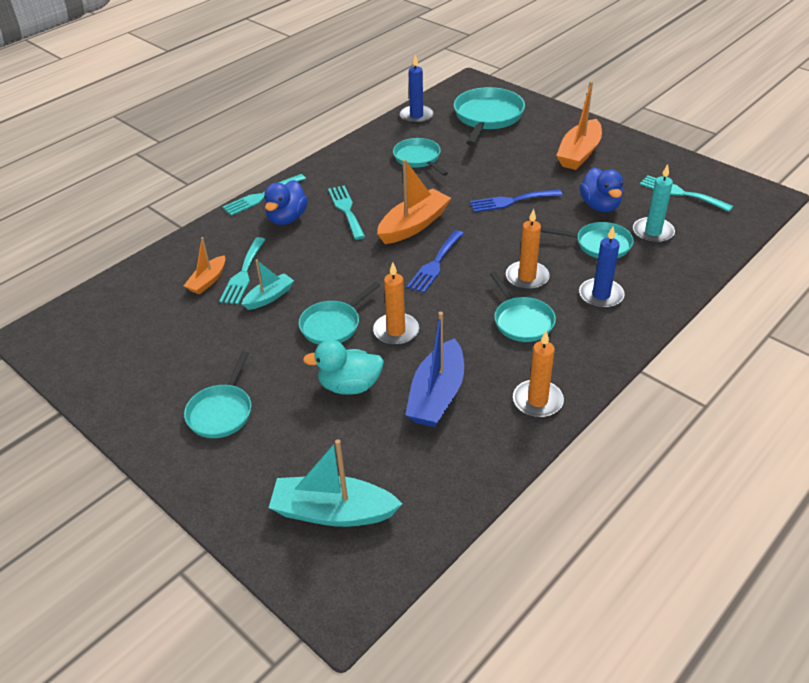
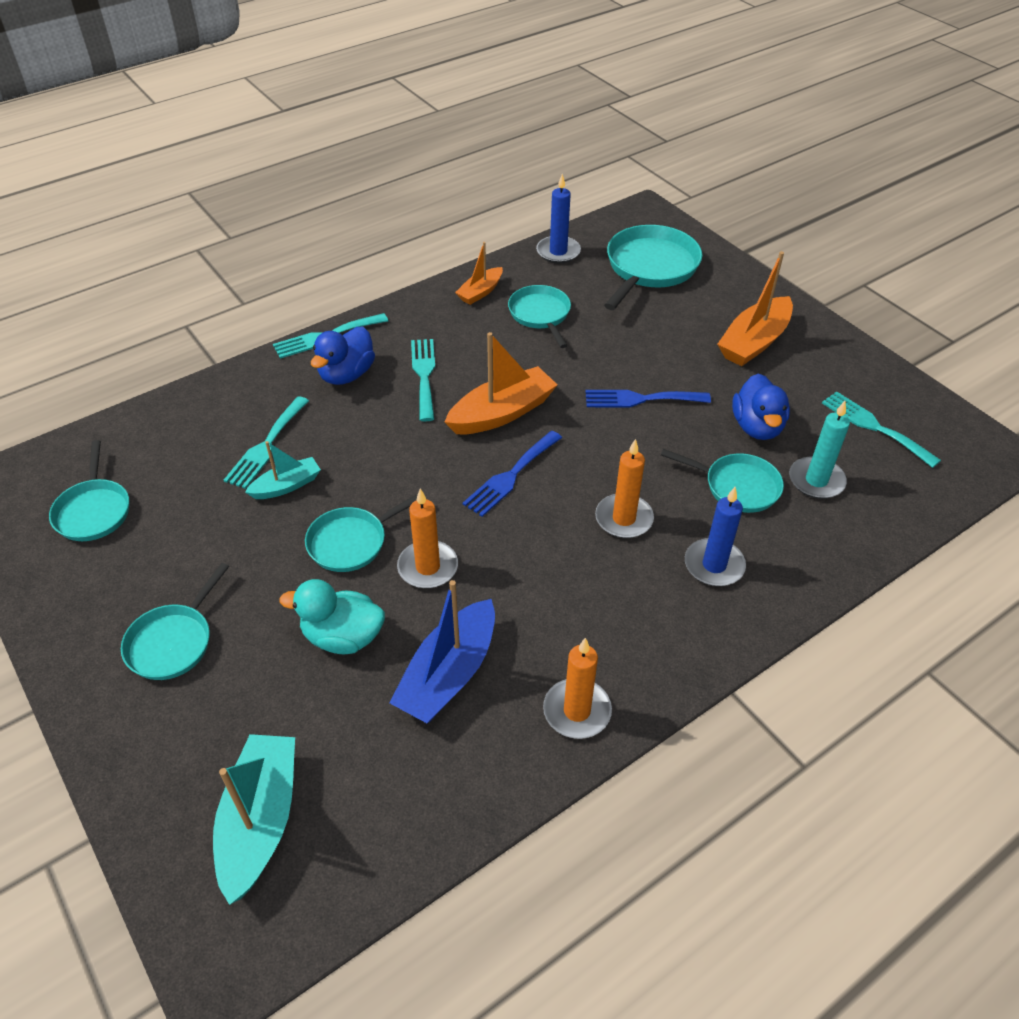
camera: 10 degrees right, 5 degrees up
(208, 281) = (220, 448): orange boat -> orange boat (480, 292)
(333, 512) = (260, 821): turquoise boat -> turquoise boat turned 75 degrees clockwise
(521, 321) = (595, 583): turquoise pan -> turquoise pan (93, 510)

